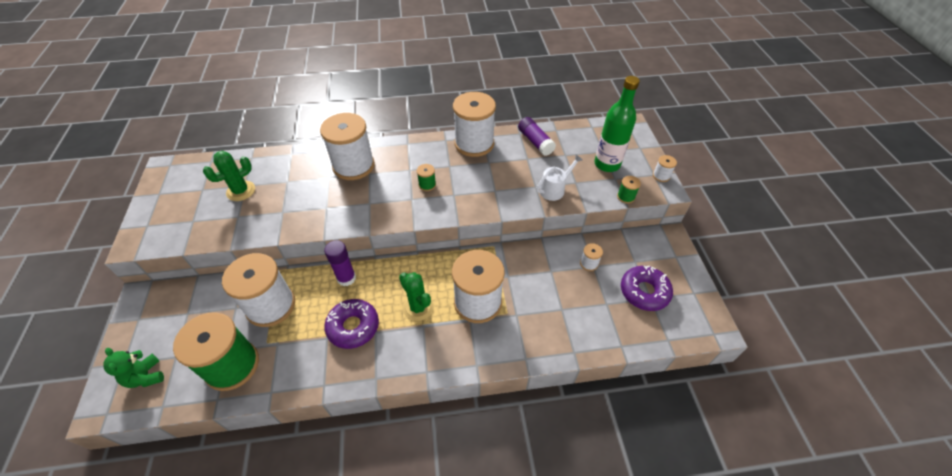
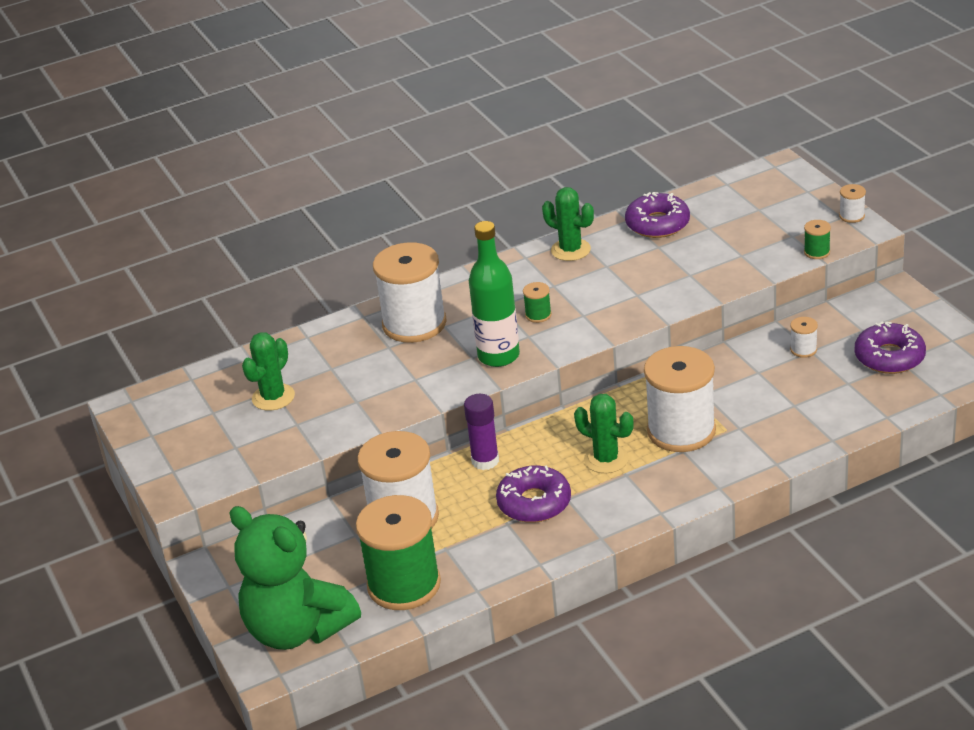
camera: 15 degrees left, 15 degrees down
(146, 376) = (297, 629): green teddy bear -> green teddy bear, size x2.17
(474, 143) = (570, 250): white spool -> green cactus
(535, 142) = (657, 224): purple glue stick -> purple donut
(554, 189) = (717, 270): white watering can -> none
(607, 164) = (772, 222): green bottle -> green bottle (498, 356)

